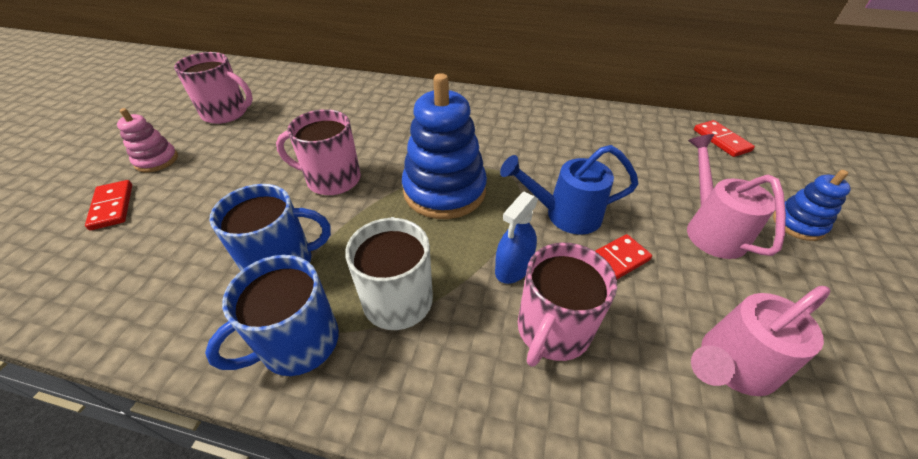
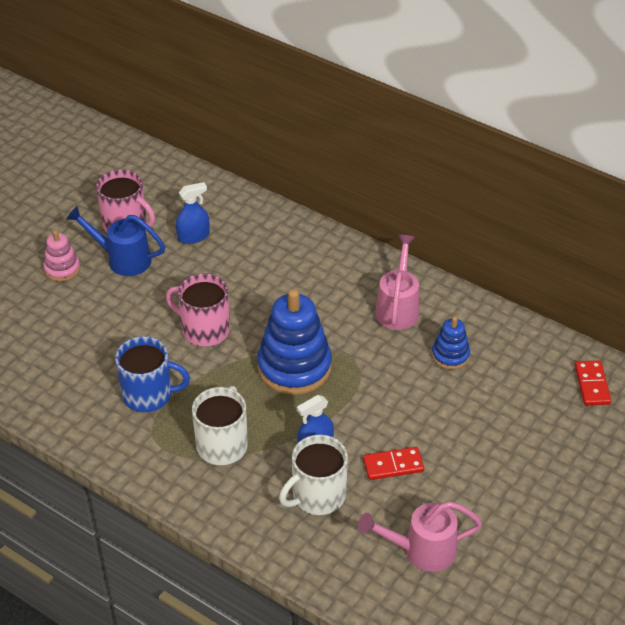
camera: 20 degrees right, 0 degrees up
(112, 206) = (29, 310): red domino -> none
(297, 109) = (193, 236): none -> blue spray bottle
(298, 343) = (149, 454): blue mug -> none
(552, 330) = (317, 495): pink mug -> white mug
(565, 215) = (383, 417): blue watering can -> blue watering can (123, 259)
(711, 229) = (495, 463): pink watering can -> pink watering can (398, 308)
(798, 224) = (575, 481): blue stacking toy -> blue stacking toy (450, 355)

